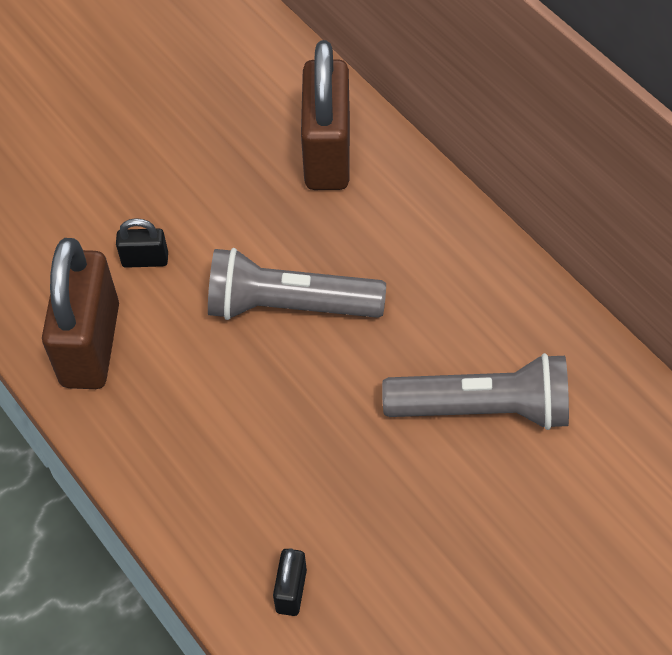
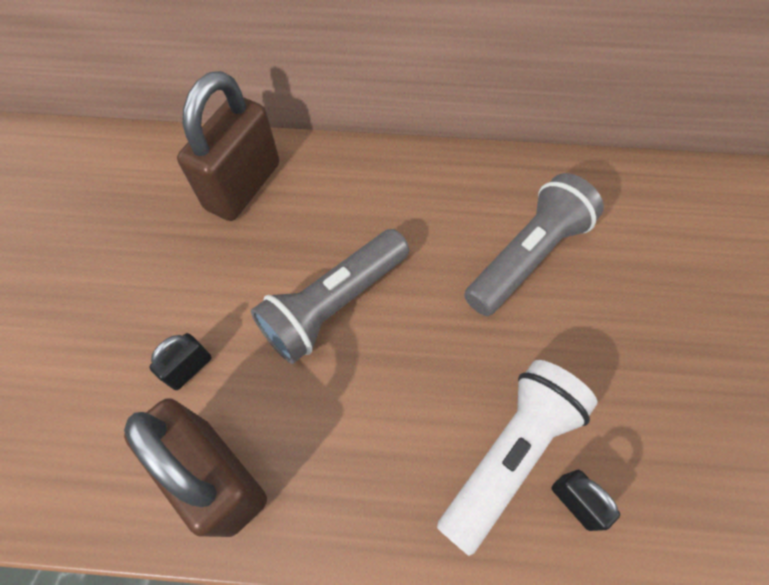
camera: 50 degrees left, 5 degrees up
(285, 519) = (509, 454): none -> white flashlight
(327, 154) = (243, 186): brown padlock -> brown padlock turned 75 degrees clockwise

